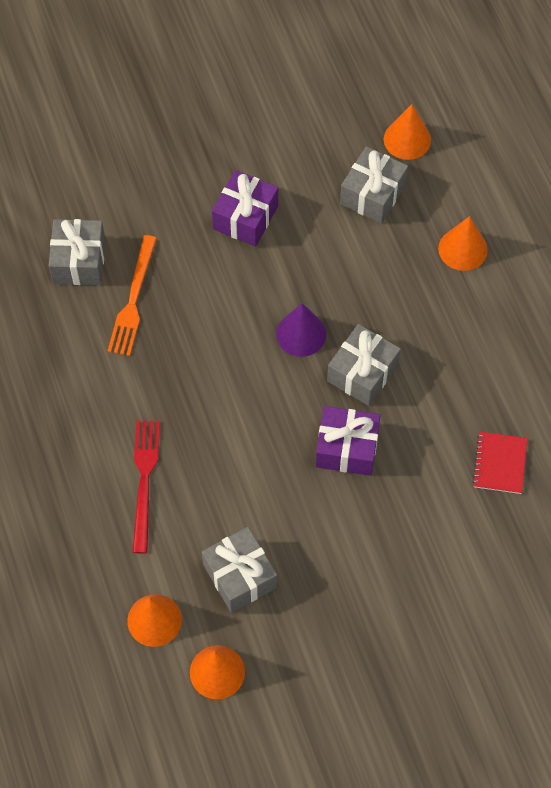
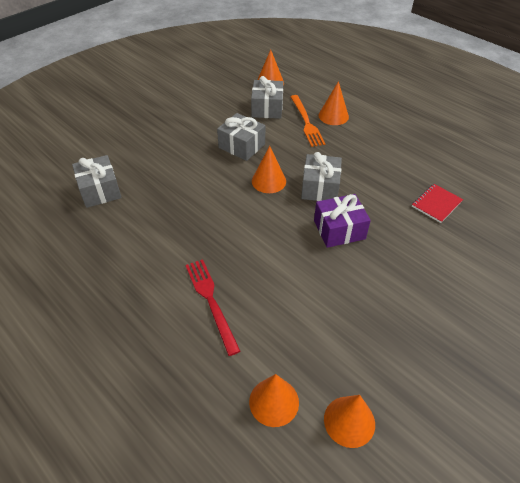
camera: 25 degrees left, 15 degrees down
(133, 300) = (148, 199): orange fork -> orange fork (306, 122)
(240, 576) = (320, 338): grey gift -> grey gift (242, 146)
(245, 217) = (199, 138): purple gift -> none
(301, 334) = (268, 181): purple cone -> orange cone
(500, 463) = (436, 204): red notebook -> red notebook turned 60 degrees clockwise

